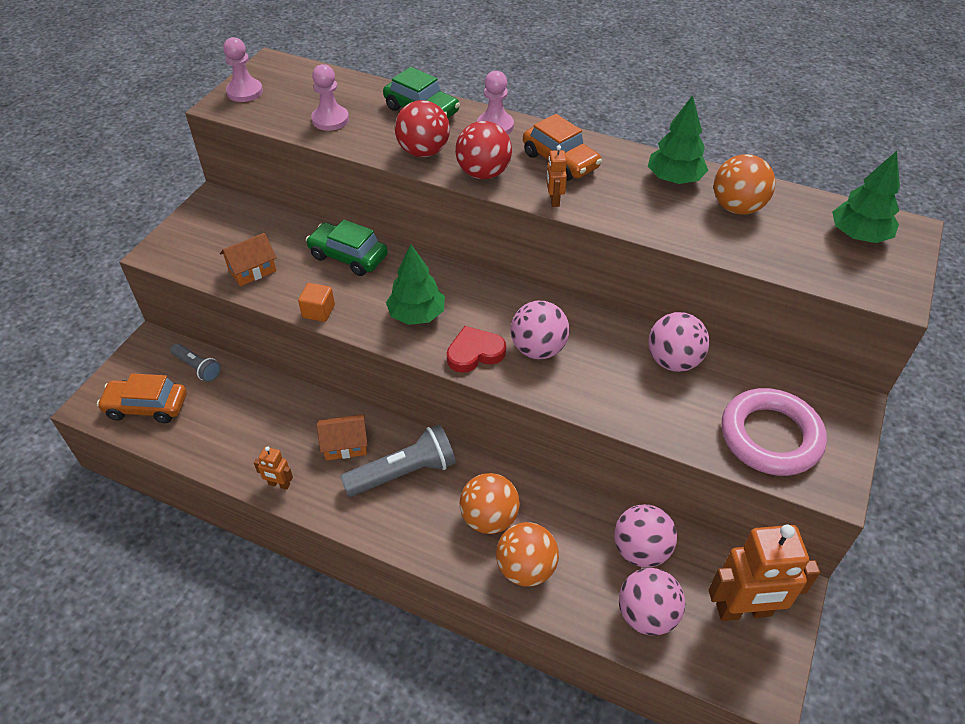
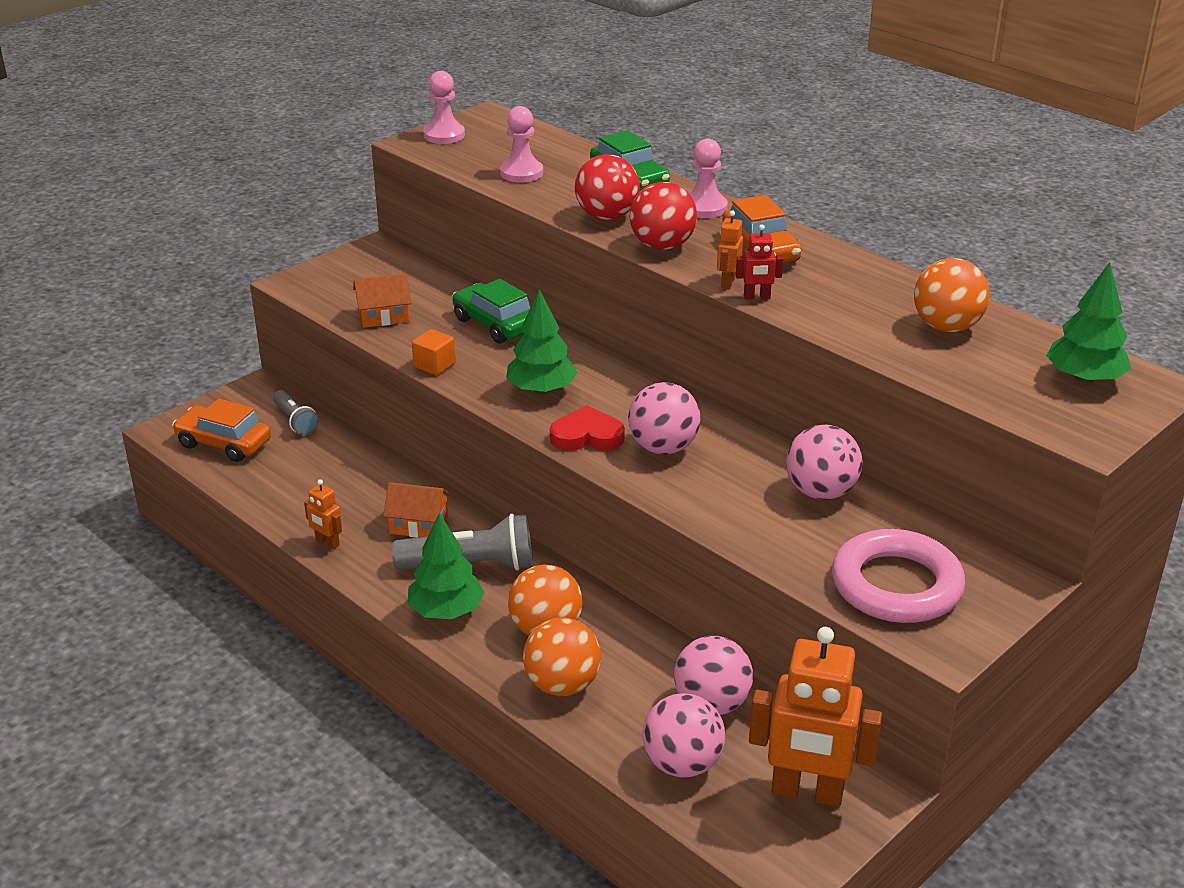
camera: 20 degrees right, 15 degrees down
(584, 210) = (757, 297): none -> red robot
(674, 179) = (887, 289): green tree -> green tree (446, 611)

